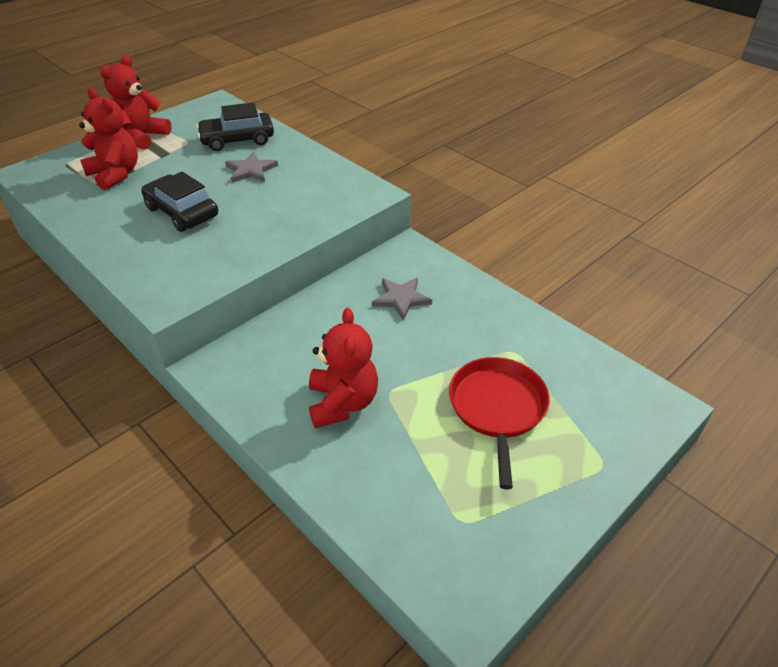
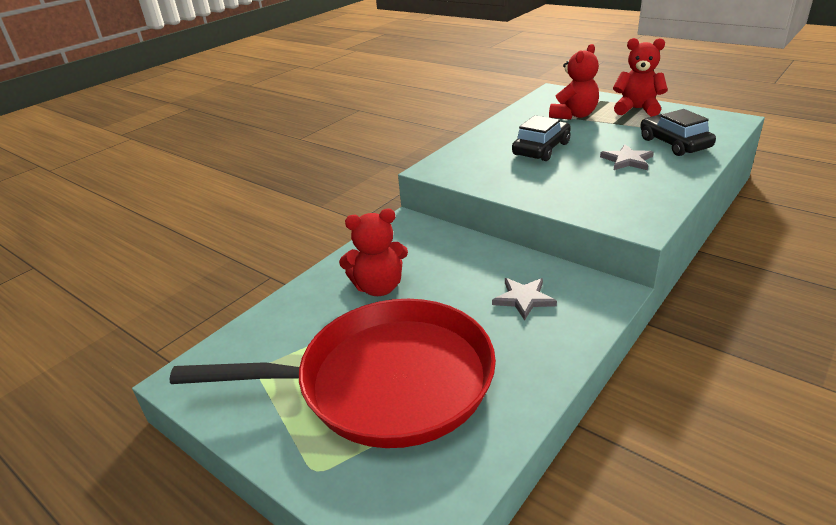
camera: 85 degrees right, 10 degrees down
(497, 408) = (385, 381): red pan -> red pan, size x1.88

